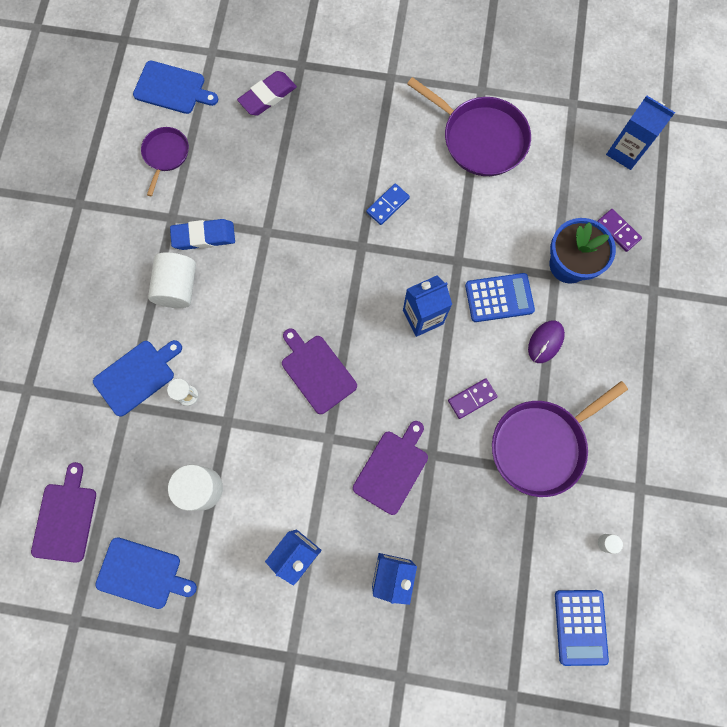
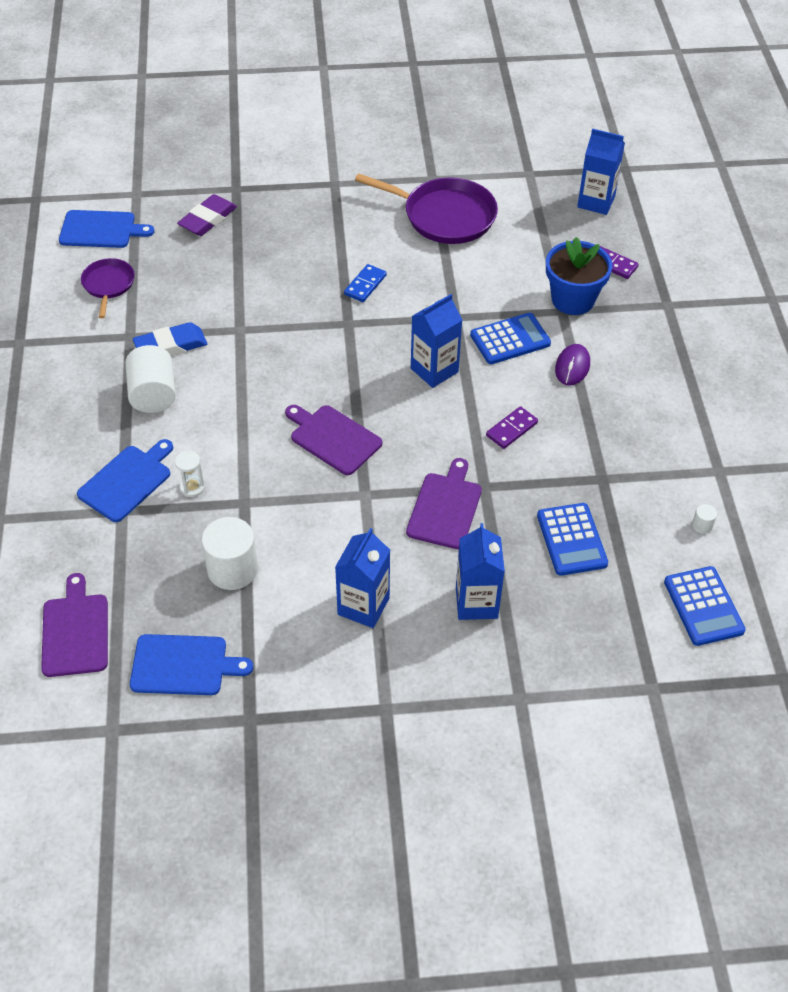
camera: 15 degrees left, 25 degrees down
(489, 529) = (571, 540): none -> blue calculator
(541, 445) = (600, 454): purple pan -> none

